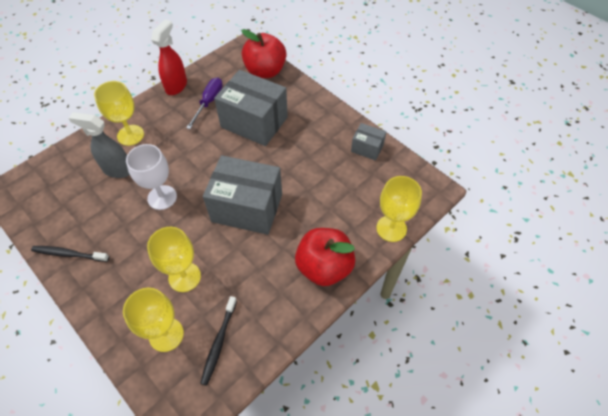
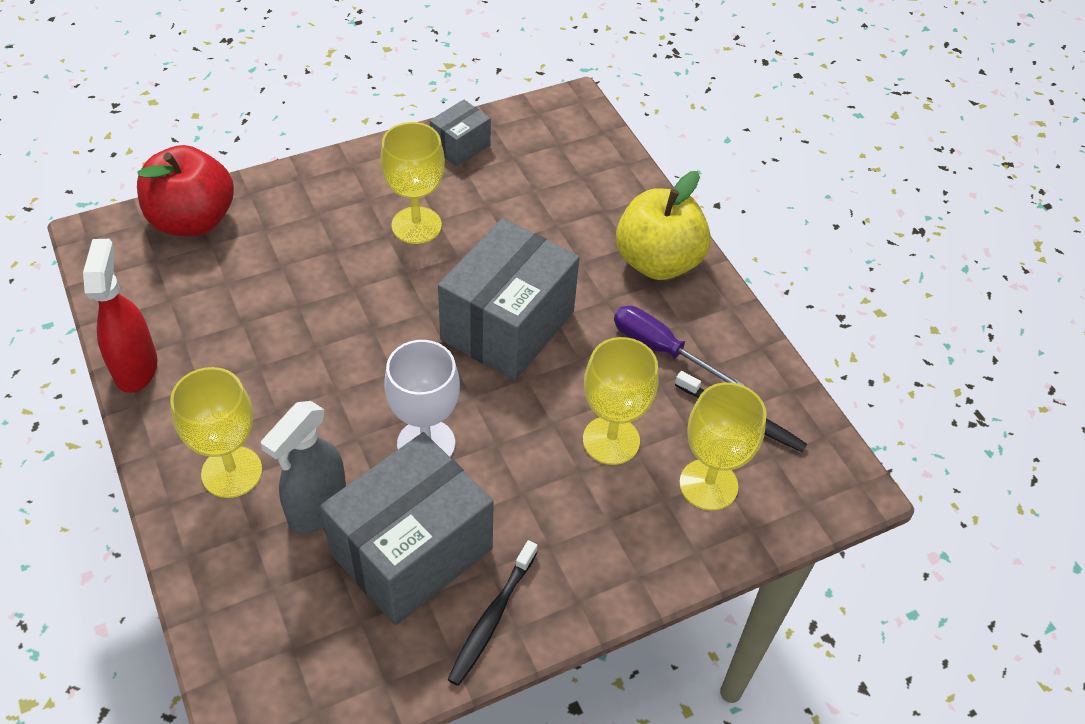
camera: 75 degrees left, 5 degrees down
(176, 86) = (136, 367): red spray bottle -> red spray bottle turned 45 degrees clockwise
(209, 102) = (221, 324): purple screwdriver -> purple screwdriver (661, 349)
(254, 122) = (317, 269): grey box -> grey box (411, 551)
(324, 267) = (658, 262): red apple -> yellow apple
(391, 228) = (621, 170): yellow goblet -> yellow goblet (416, 225)

